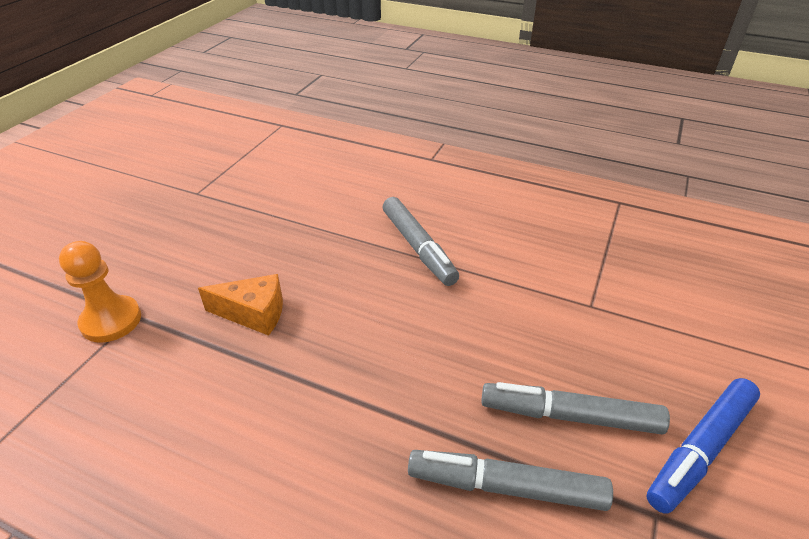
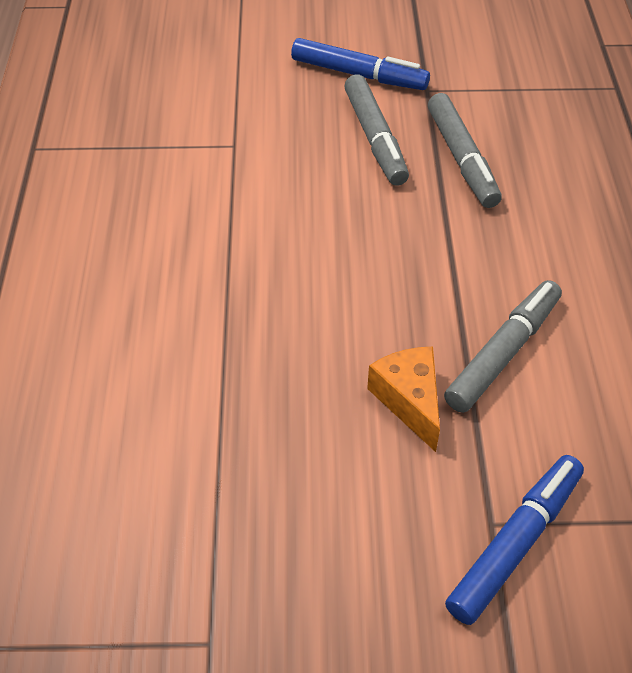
camera: 115 degrees left, 10 degrees up
(111, 321) = (515, 543): orange pawn -> blue marker
(418, 247) = (210, 297): grey marker -> grey marker (503, 353)

